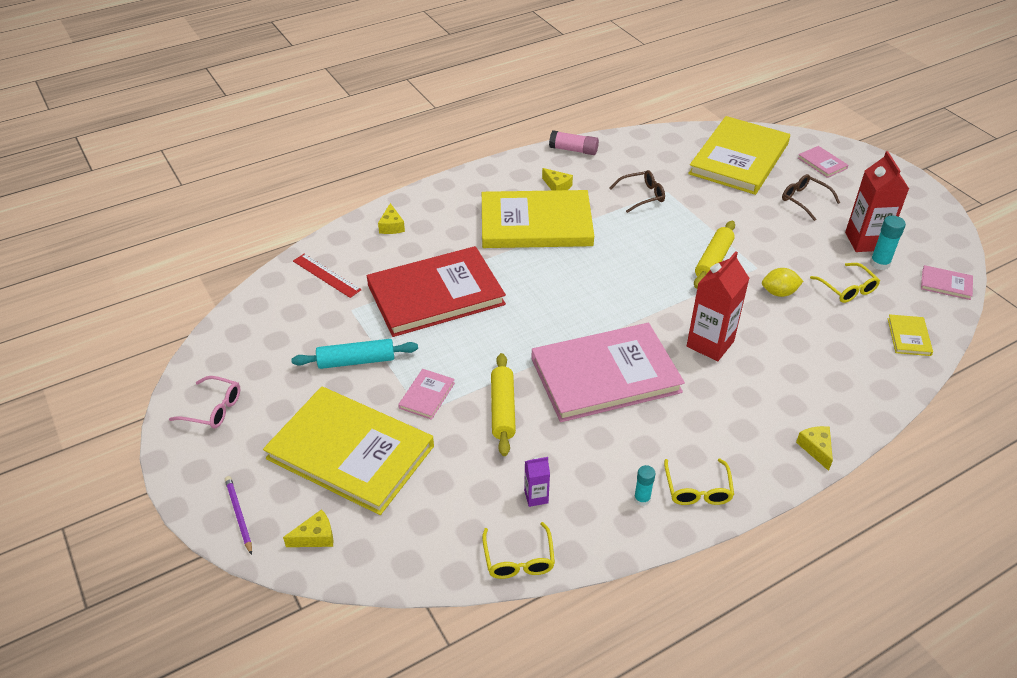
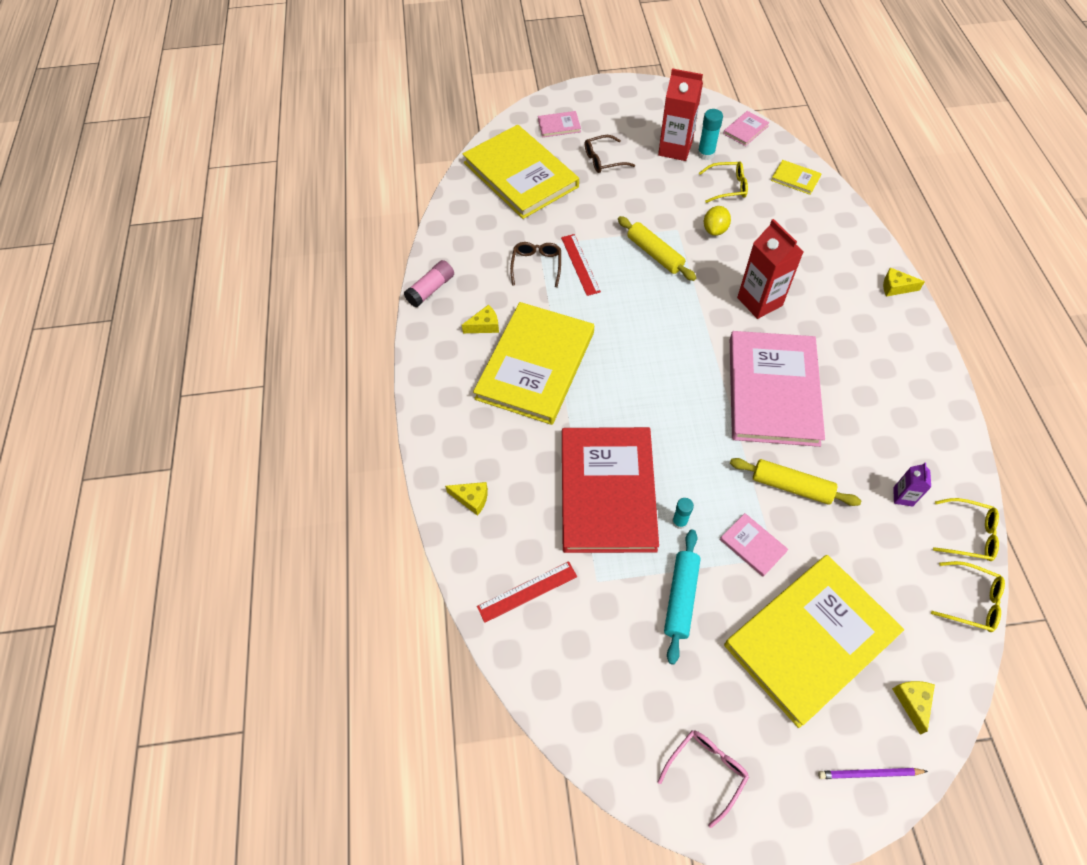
camera: 65 degrees left, 15 degrees up
(642, 499) = (921, 420): turquoise glue stick -> turquoise glue stick (679, 522)
(663, 219) = (580, 264): none -> red ruler
(697, 489) = (920, 379): yellow glasses -> yellow glasses (971, 601)

